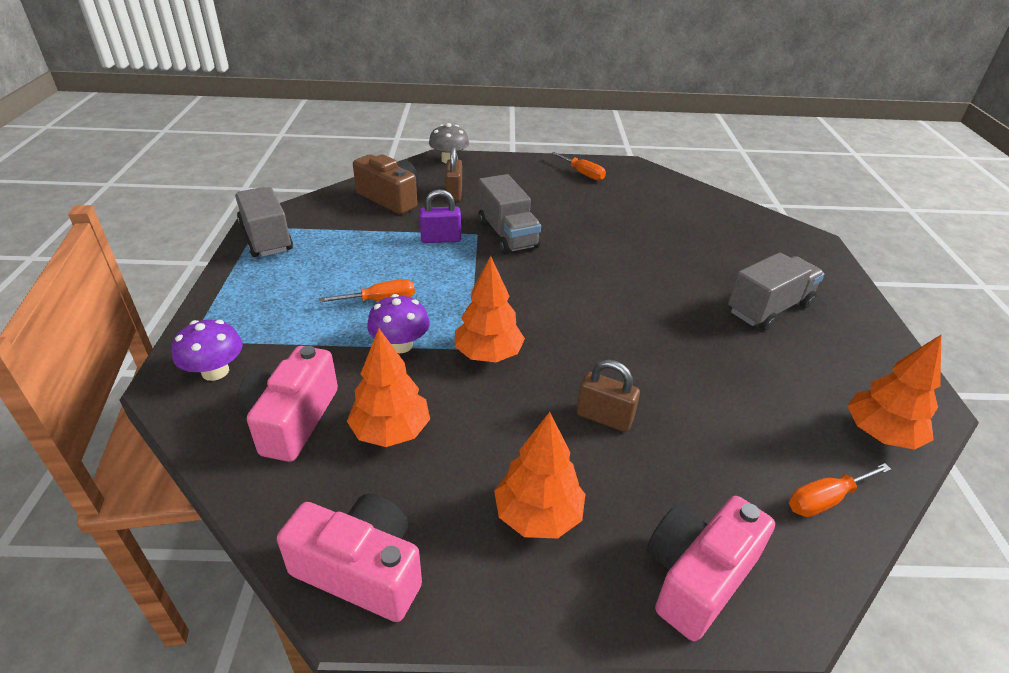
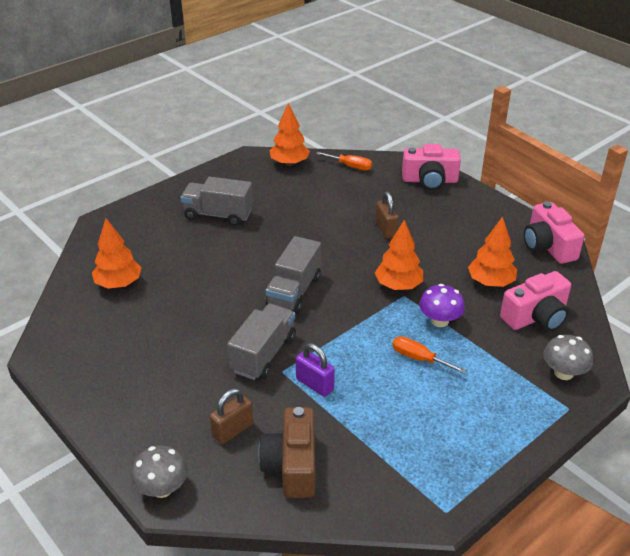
camera: 130 degrees left, 0 degrees up
(215, 371) = (563, 373): purple mushroom -> grey mushroom
(266, 238) = (449, 487): grey truck -> grey truck (294, 291)
(537, 515) = (462, 221): orange tree -> orange tree (119, 284)
(582, 173) = (95, 374): orange screwdriver -> none

